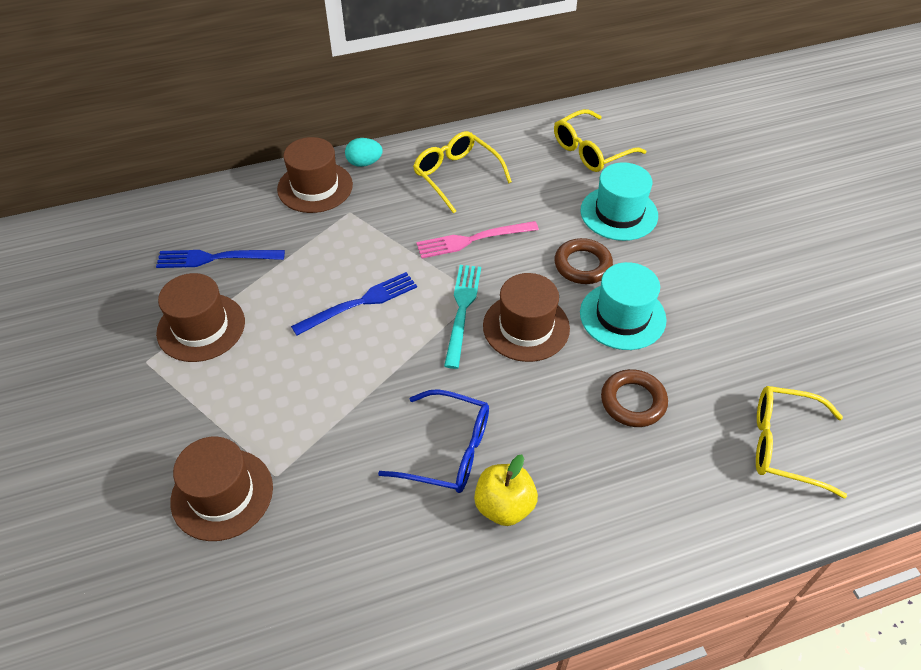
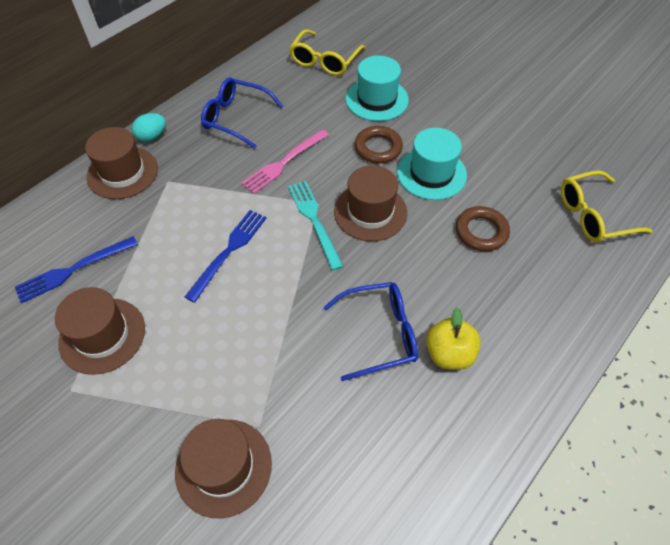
camera: 30 degrees left, 5 degrees up
(457, 176) = (236, 118): yellow glasses -> blue glasses

